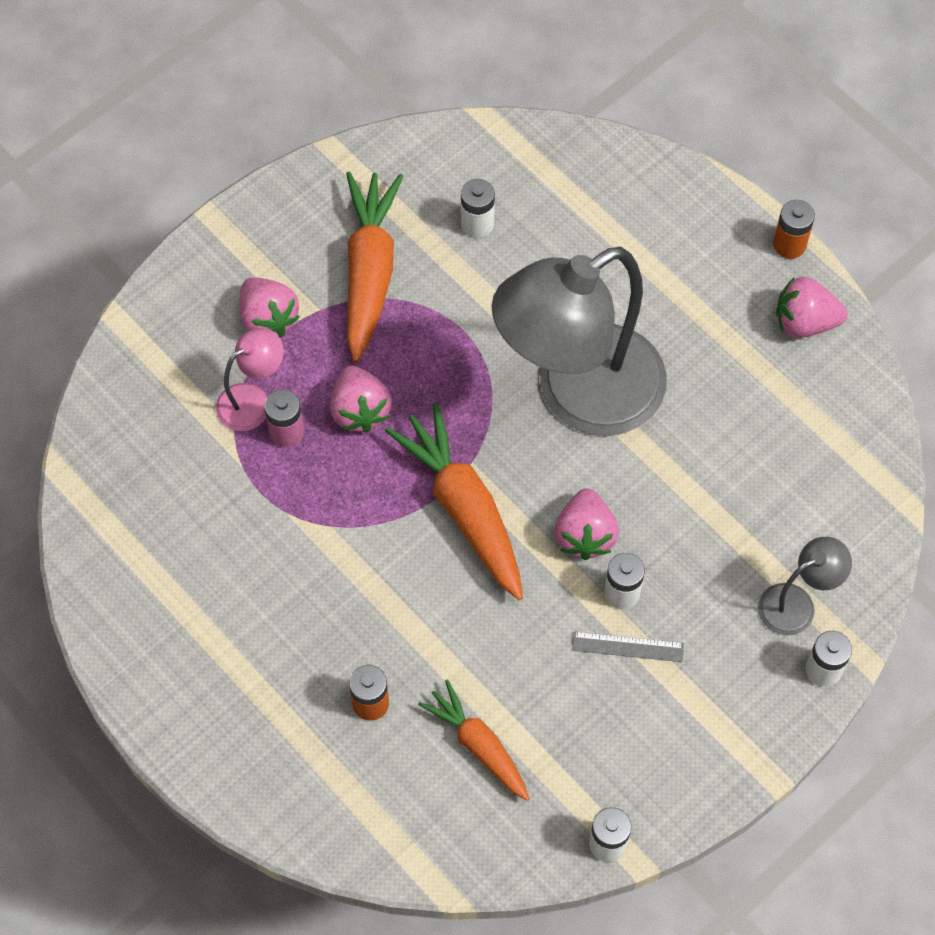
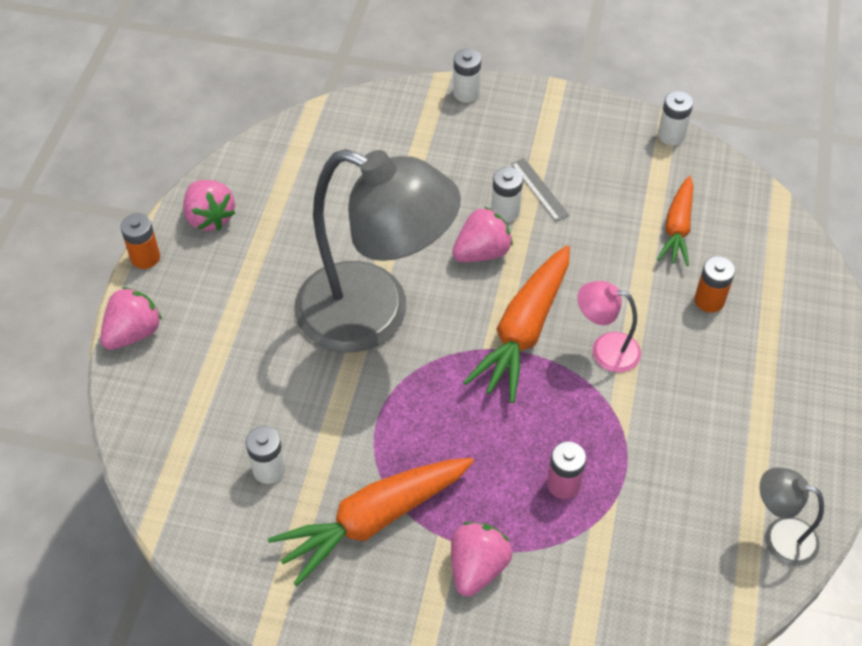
camera: 125 degrees left, 10 degrees down
(253, 400) = (558, 527): pink lamp -> pink lamp (605, 349)
(360, 410) = (503, 446): pink strawberry -> pink strawberry (133, 333)
(797, 603) = (433, 124): grey lamp -> grey lamp (779, 536)

